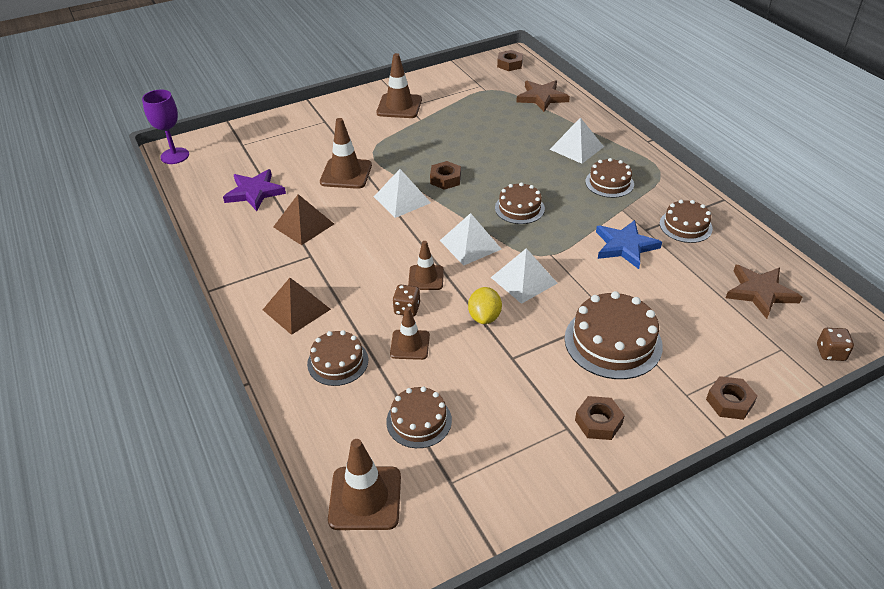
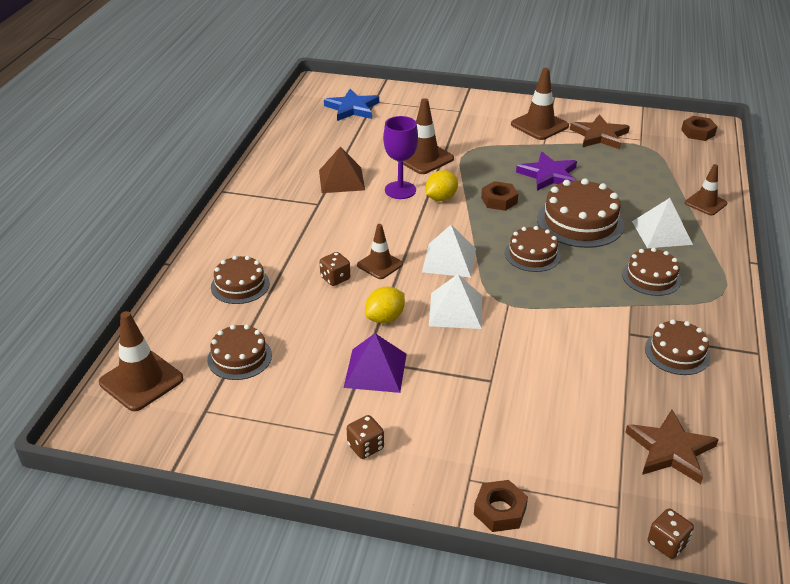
camera: 40 degrees right, 5 degrees down
(175, 156) = (317, 88): purple goblet -> purple goblet (400, 190)
(254, 192) = (338, 139): purple star -> purple star (548, 175)
(296, 309) = (260, 235): brown pyramid -> none
(402, 199) = (441, 198): white pyramid -> yellow lemon
(410, 345) = (303, 304): brown traffic cone -> brown traffic cone (705, 203)
(530, 361) = (375, 370): none -> purple pyramid
(542, 98) = (689, 175): brown star -> brown star (599, 135)
(598, 422) = (365, 447): brown nut -> brown dice
(613, 342) = (464, 400): brown cake -> brown cake (580, 222)
(625, 246) = (587, 335): blue star -> blue star (352, 108)

